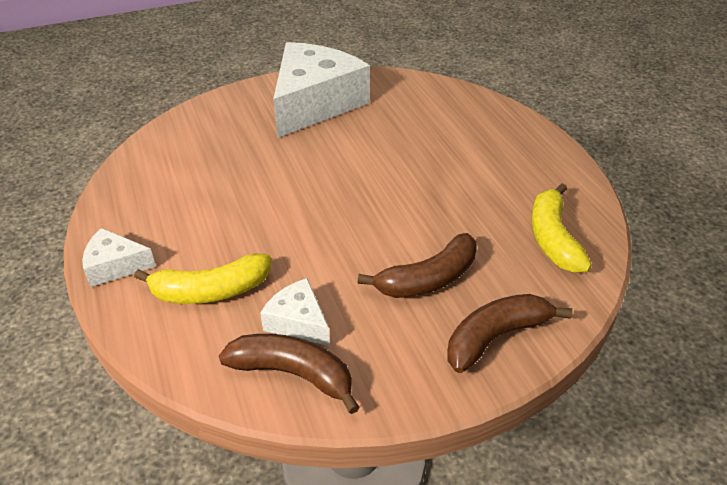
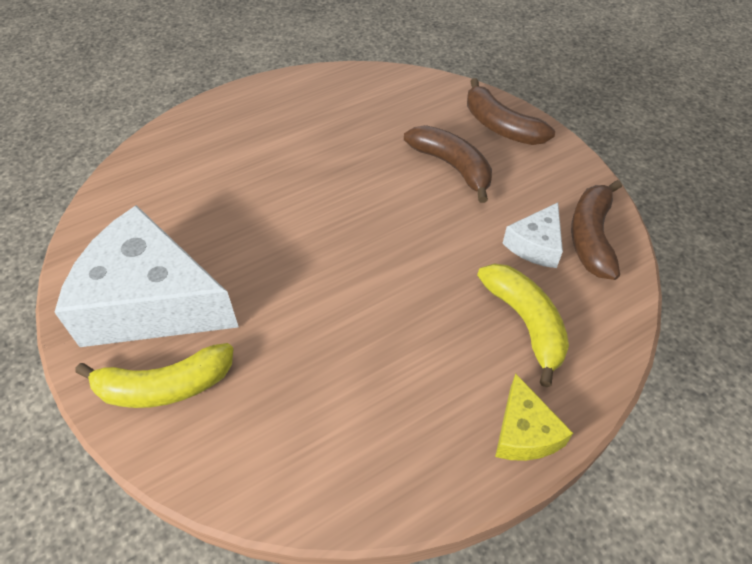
camera: 100 degrees left, 10 degrees up
(115, 266) = (524, 432): white cheese -> yellow cheese
(553, 238) = (378, 97): yellow banana -> yellow banana (165, 386)

